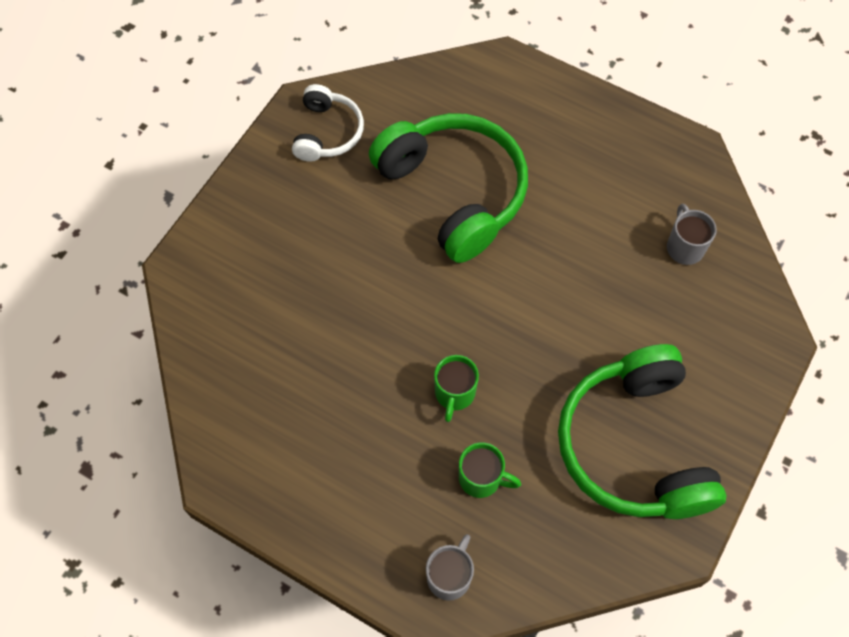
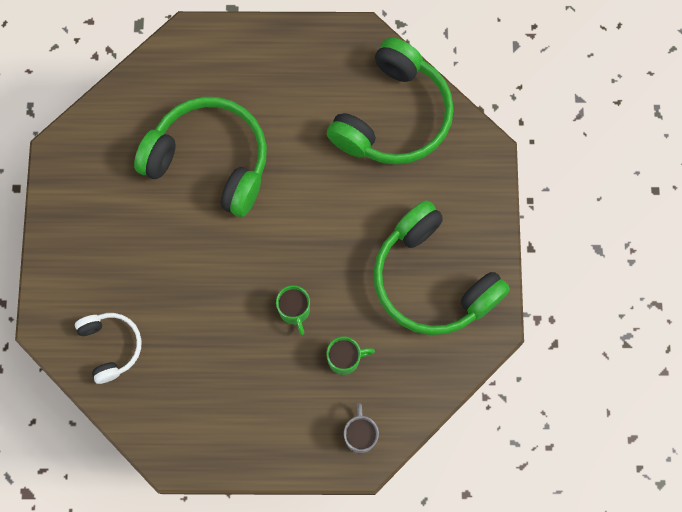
camera: 30 degrees left, 10 degrees up
(328, 132) = (89, 163): white headphones -> white headphones (111, 346)
(684, 247) = (393, 116): grey mug -> green headphones

